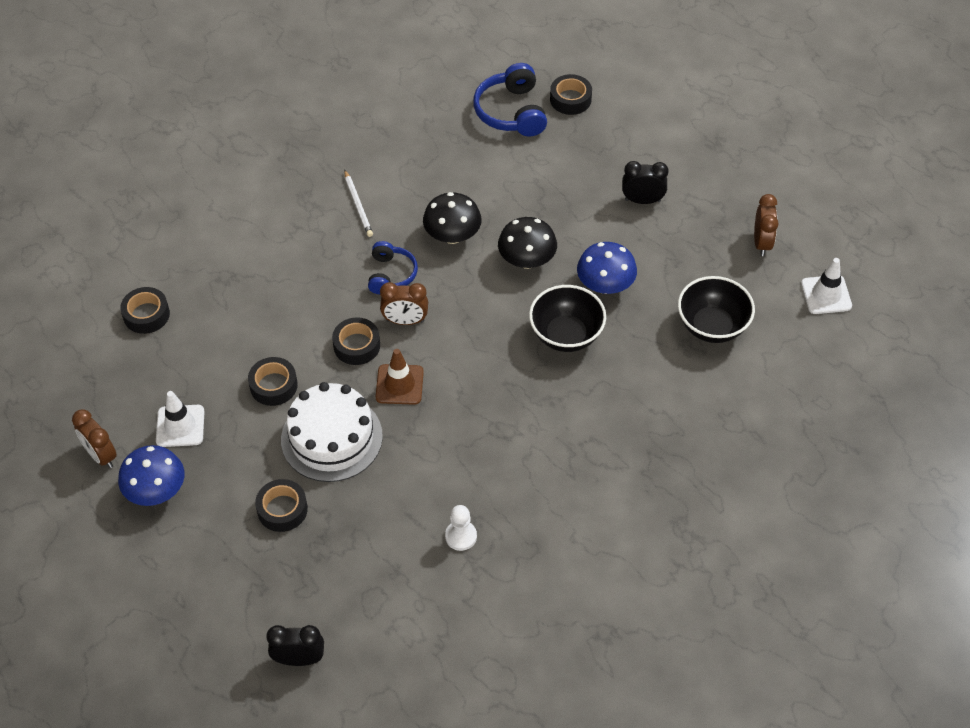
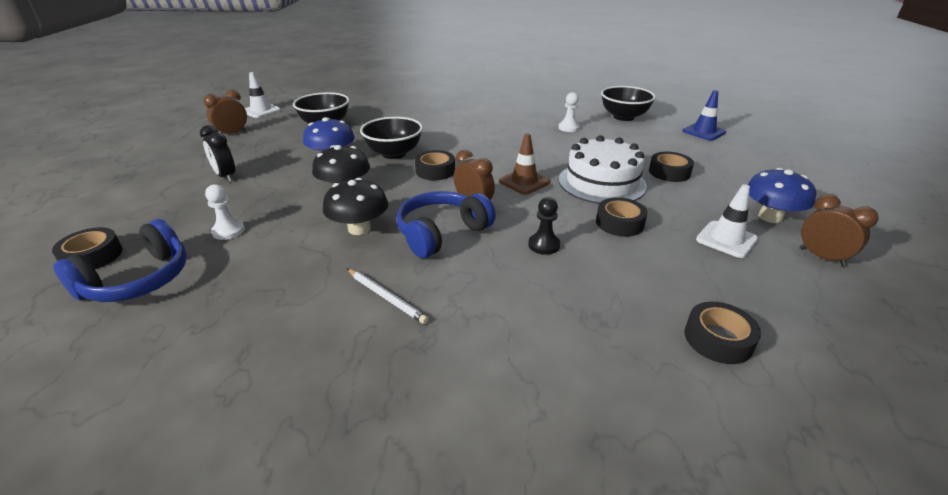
camera: 135 degrees left, 20 degrees down
(101, 455) = (821, 257): brown clock -> brown clock turned 45 degrees counterclockwise
(299, 659) = (703, 132): black clock -> blue traffic cone
(308, 317) = (544, 245): none -> black pawn
(356, 345) = (527, 211): black tape -> black tape (435, 171)
(358, 205) = (386, 297): white pencil -> white pencil turned 105 degrees clockwise
(391, 274) = (441, 233): blue headphones -> blue headphones, size x1.54
(424, 629) = (623, 117): none -> black bowl
(532, 169) = (228, 231): none -> white pawn

